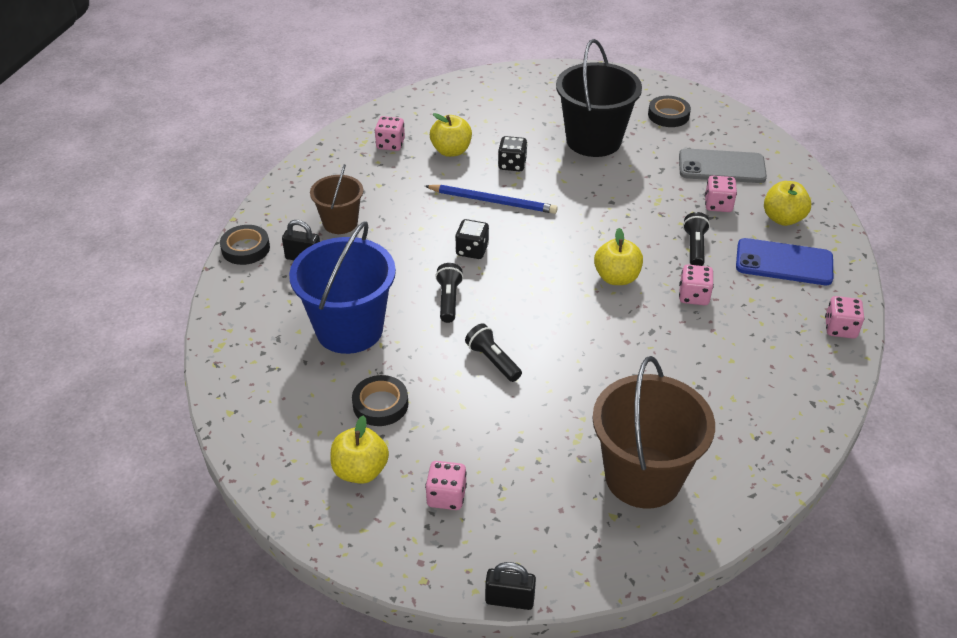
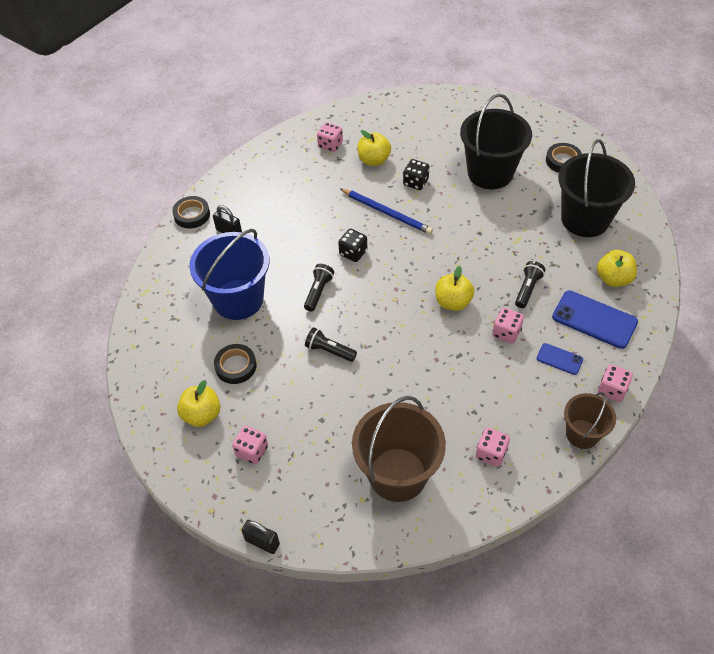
camera: 20 degrees right, 10 degrees up
(340, 223) = (266, 207): brown bucket -> brown bucket (582, 434)
(493, 360) = (329, 350): black flashlight -> black flashlight turned 45 degrees counterclockwise
(718, 205) = (565, 254): pink dice -> pink dice (491, 453)
(721, 167) = (585, 219): grey phone -> black bucket
(767, 310) = (559, 359): none -> blue phone

